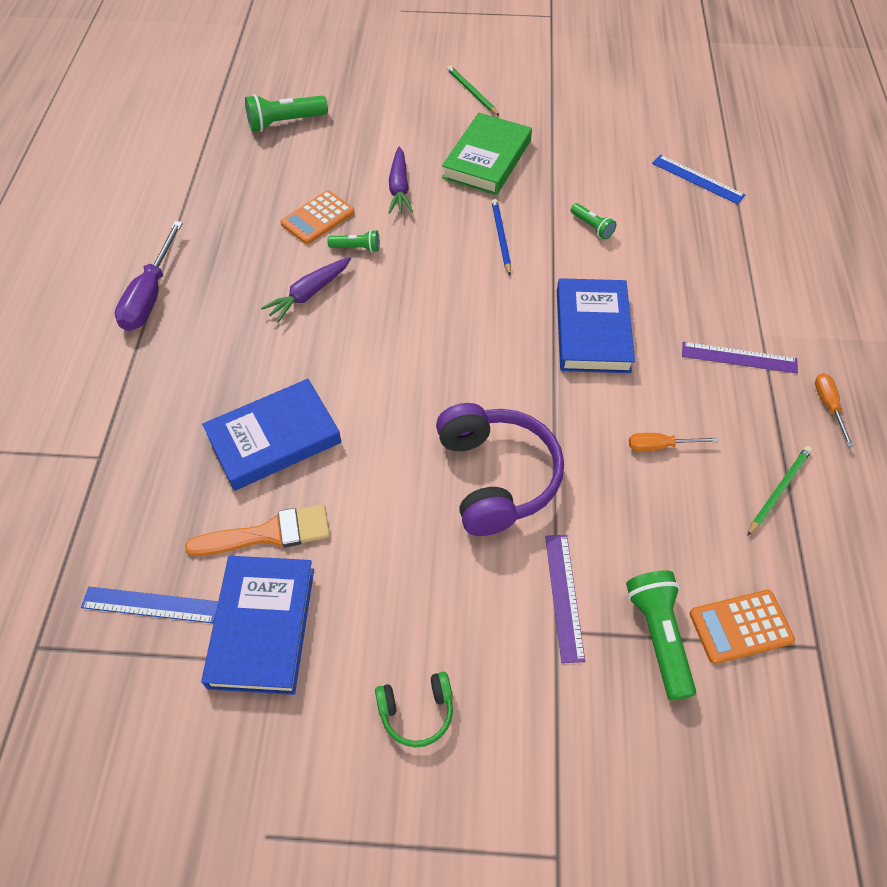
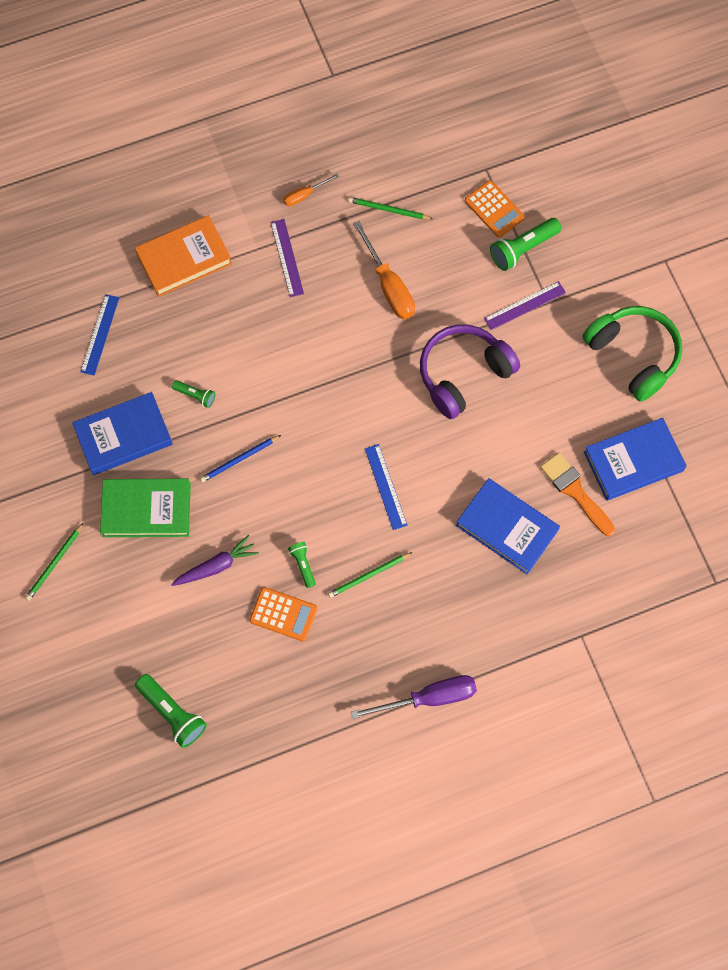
camera: 115 degrees left, 15 degrees up
(150, 605) = (656, 533): blue ruler -> blue ruler (385, 486)
(309, 294) = (368, 575): purple carrot -> green pencil
(416, 711) = (633, 355): green headphones -> green headphones, size x2.01
(592, 227) = (195, 396): green flashlight -> green flashlight turned 90 degrees clockwise
(592, 330) = (307, 359): blue book -> blue book (123, 435)
(660, 446) = (388, 285): orange screwdriver -> orange screwdriver, size x1.85
(769, 267) = (184, 259): none -> orange book

